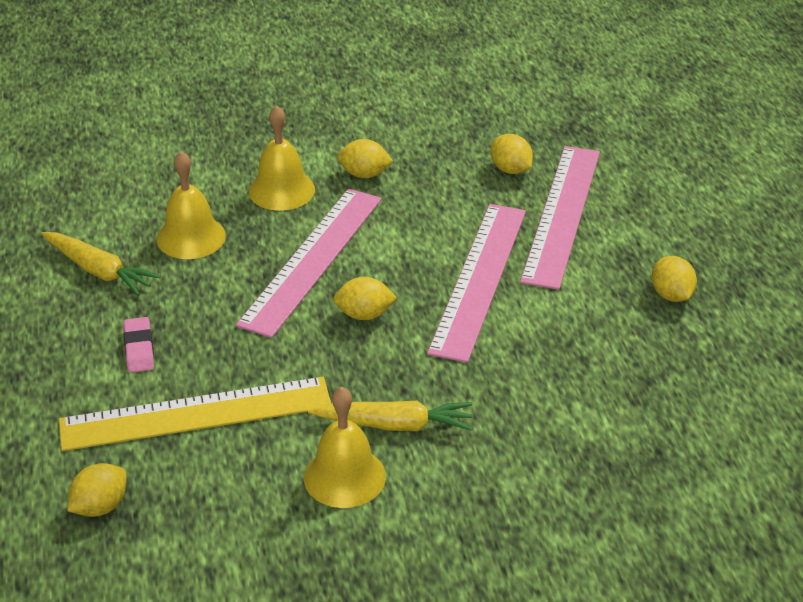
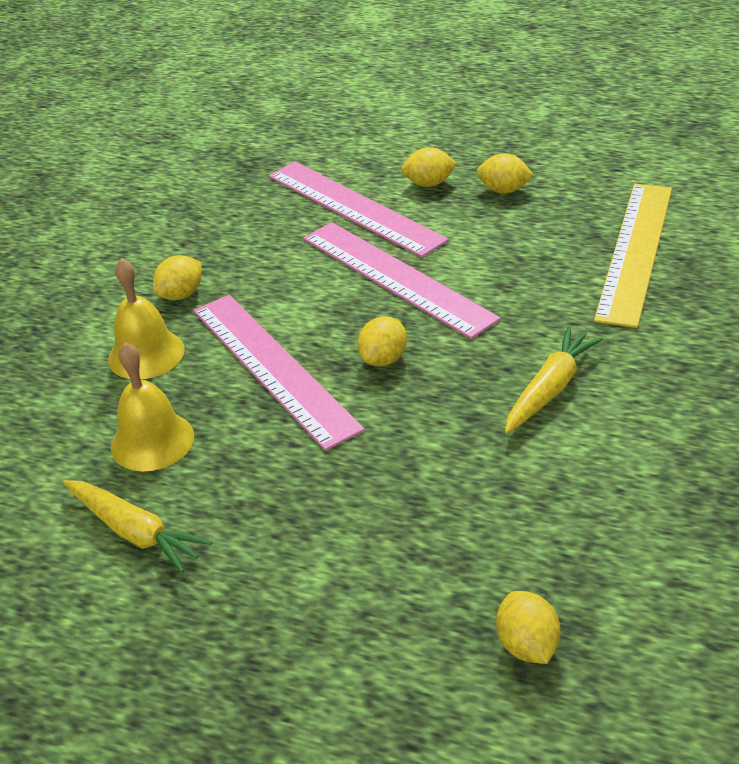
camera: 55 degrees left, 0 degrees up
(99, 271) = (135, 532): yellow carrot -> yellow carrot turned 60 degrees clockwise
(139, 348) = (296, 537): pink eraser -> none
(196, 413) = (435, 522): yellow ruler -> yellow ruler (635, 251)
(344, 476) = (599, 443): yellow bell -> none
(510, 169) = (267, 213): yellow lemon -> yellow lemon (429, 184)

